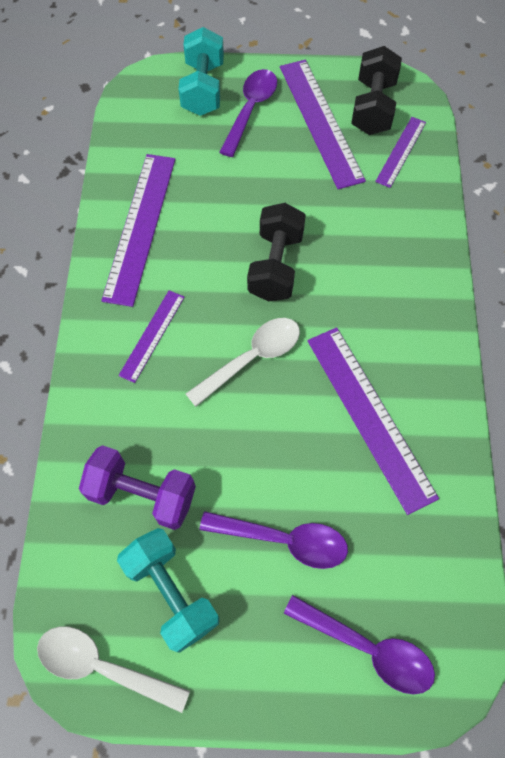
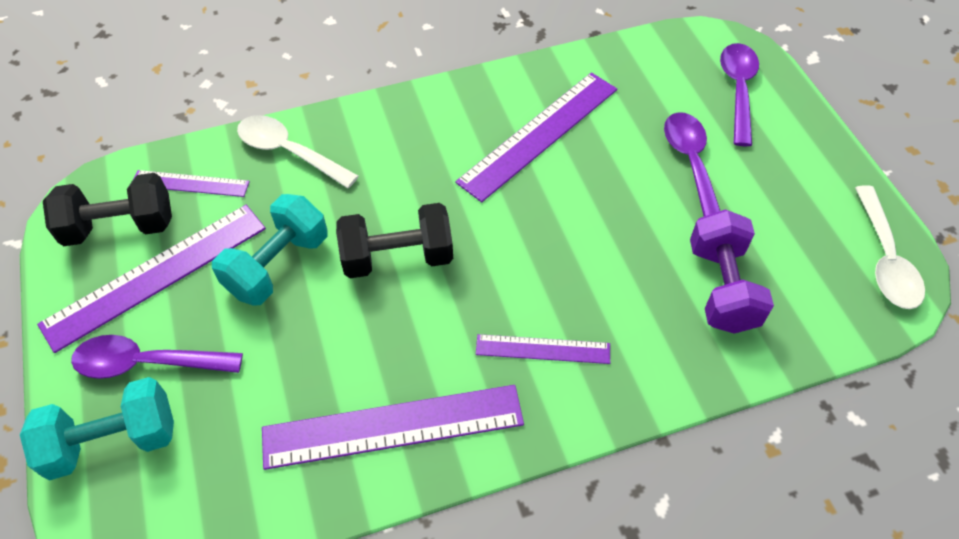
camera: 110 degrees left, 10 degrees down
(171, 592) = (791, 230): turquoise dumbbell -> turquoise dumbbell (278, 265)
(252, 358) = (524, 243): white spoon -> white spoon (289, 152)

